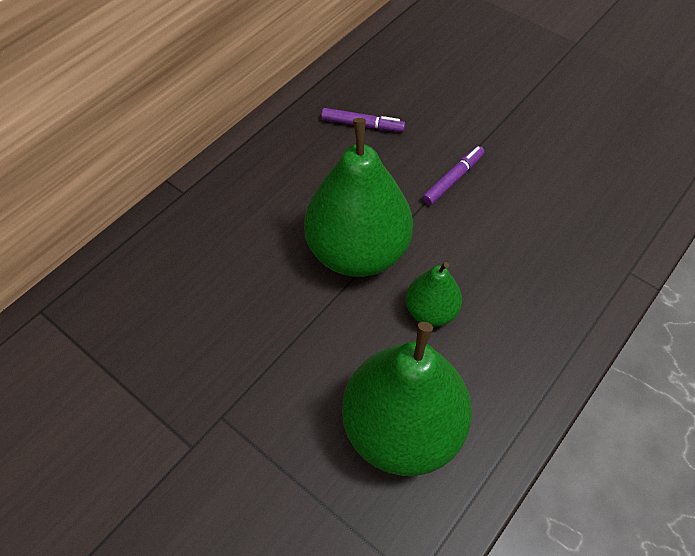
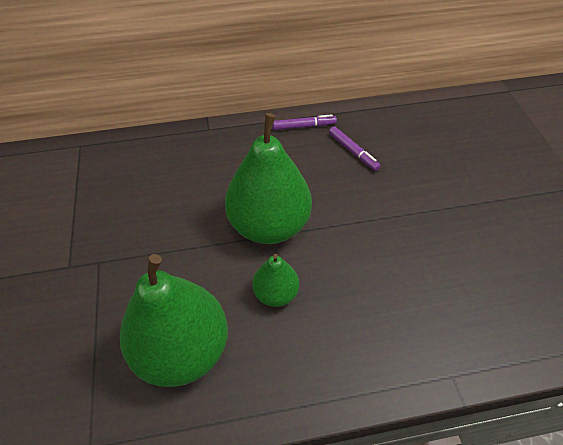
camera: 40 degrees right, 5 degrees down
(453, 179) = (379, 221): purple marker -> purple marker (303, 126)

